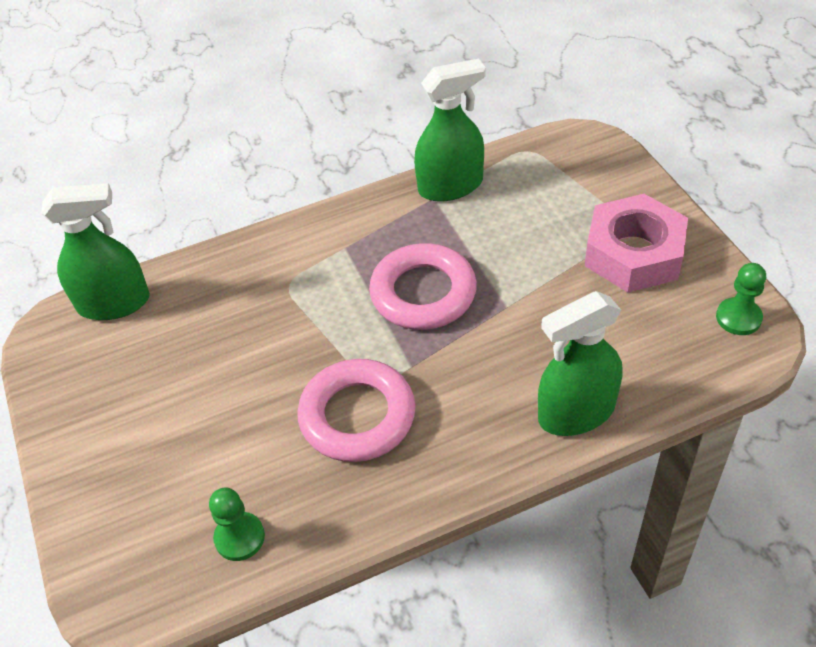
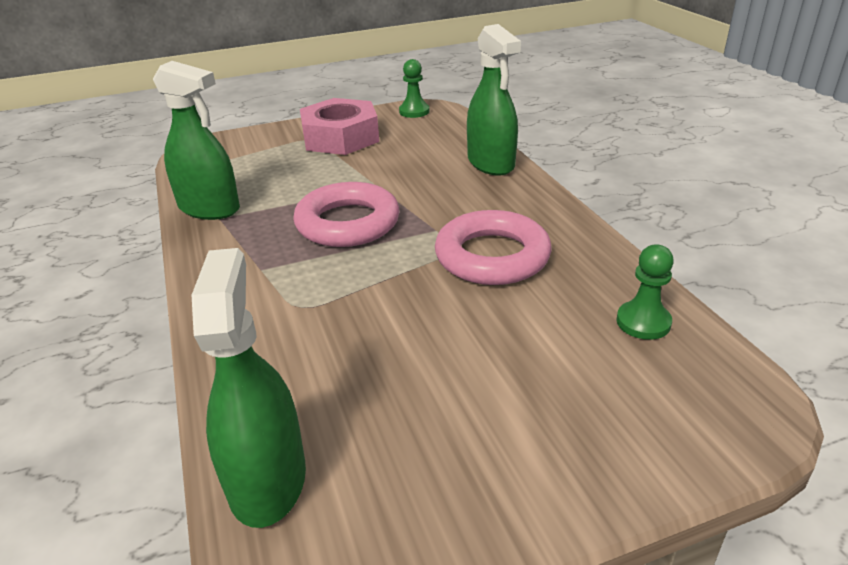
camera: 90 degrees left, 15 degrees down
(450, 186) = (209, 208): green spray bottle -> green spray bottle turned 135 degrees clockwise

